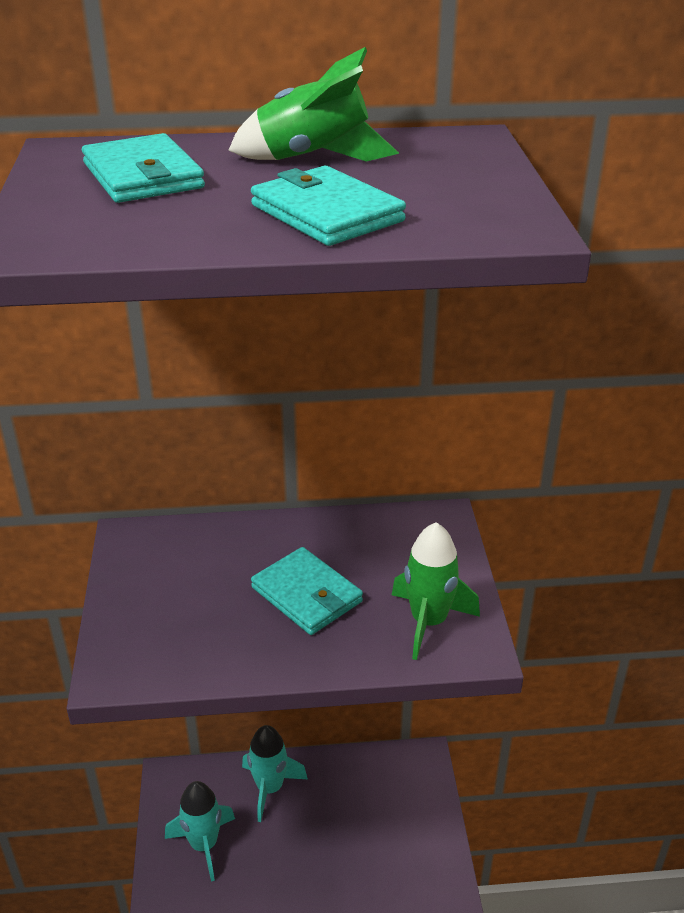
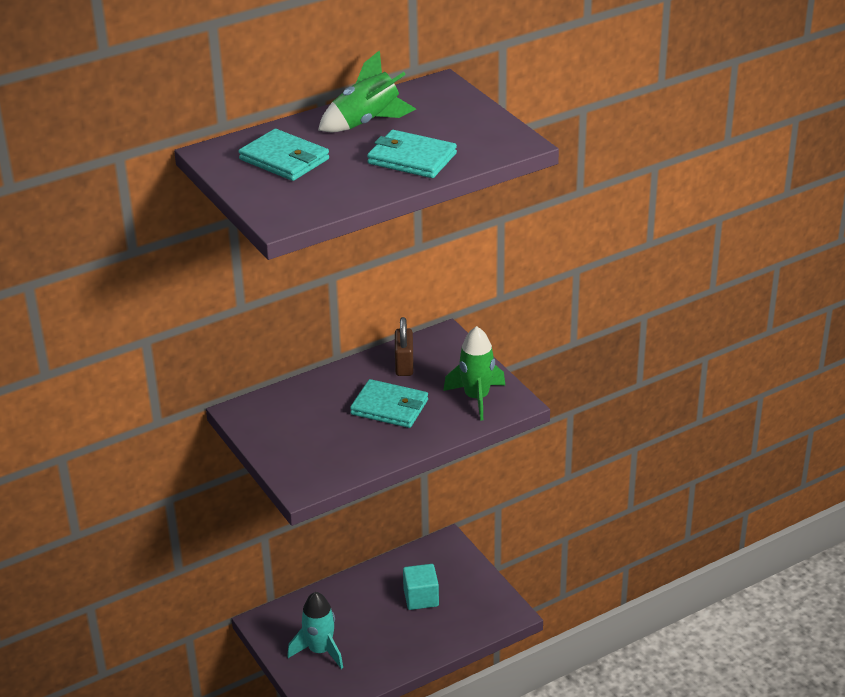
camera: 25 degrees left, 0 degrees up
(270, 788) = (344, 600): turquoise rocket -> none
(354, 821) = (421, 598): none -> turquoise cube
(366, 542) = (404, 365): none -> brown padlock

